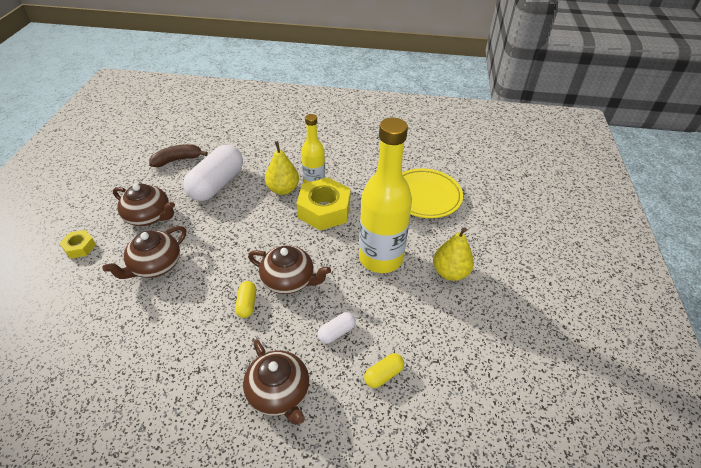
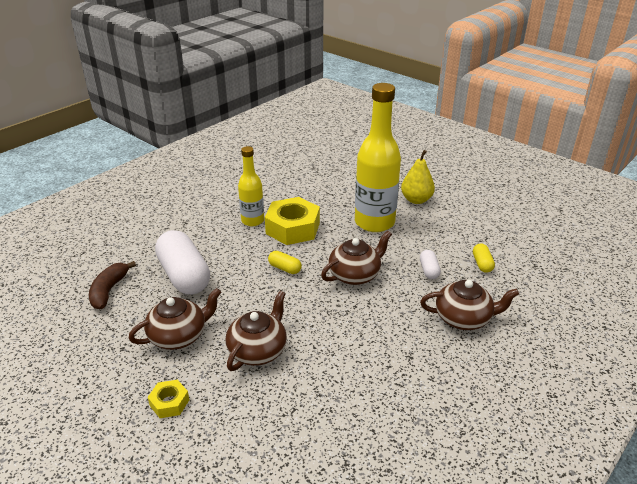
camera: 55 degrees left, 10 degrees down
(155, 265) = (258, 350): brown teapot -> brown teapot turned 135 degrees counterclockwise
(247, 304) = (361, 306): yellow capsule -> yellow capsule (285, 268)
(283, 189) = (240, 240): yellow pear -> none
(425, 196) = (330, 177): yellow plate -> none

